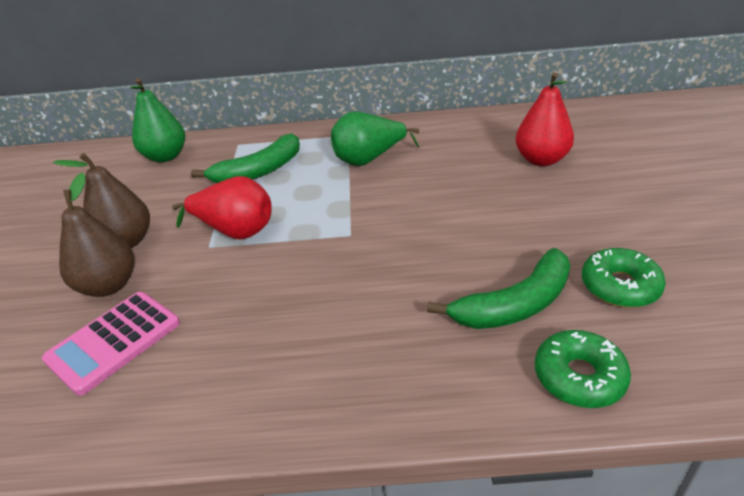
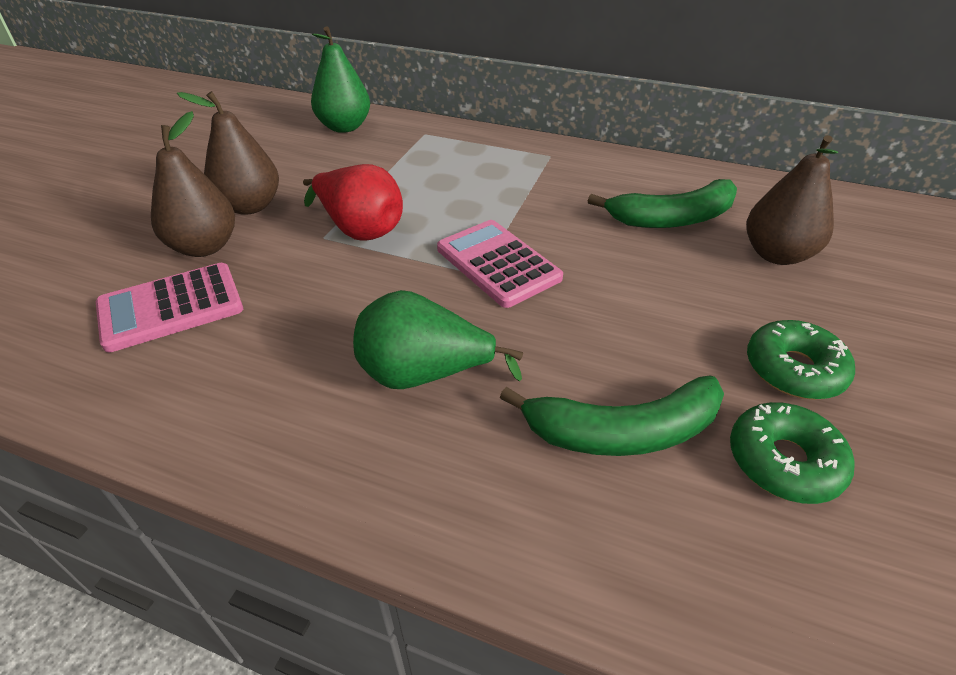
camera: 20 degrees right, 5 degrees up
(259, 171) = (427, 169): green banana -> green banana (672, 218)
(360, 223) = (498, 263): none -> pink calculator
(369, 159) = (556, 191): green pear -> green pear (424, 374)
(541, 160) = (776, 254): red pear -> brown pear
(579, 377) = (648, 562): green donut -> green donut (793, 369)

